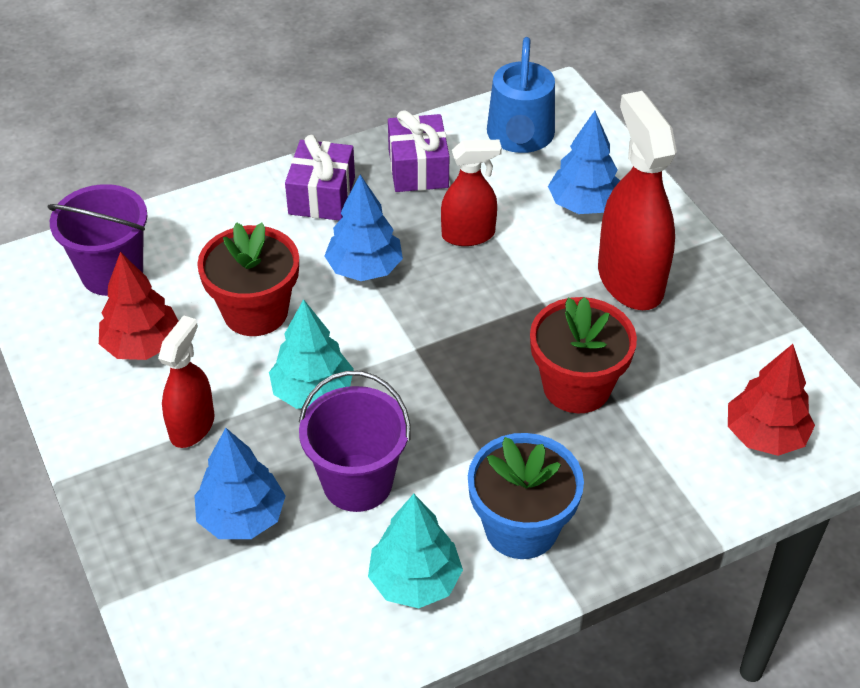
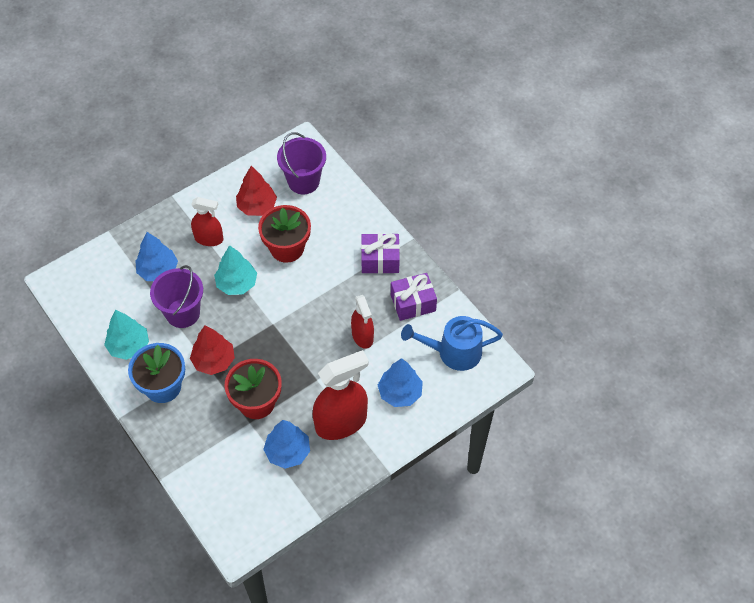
camera: 80 degrees right, 10 degrees up
(364, 269) = (326, 290): blue tree -> blue tree (287, 452)
(765, 435) = (234, 497): red tree -> red tree (213, 361)

